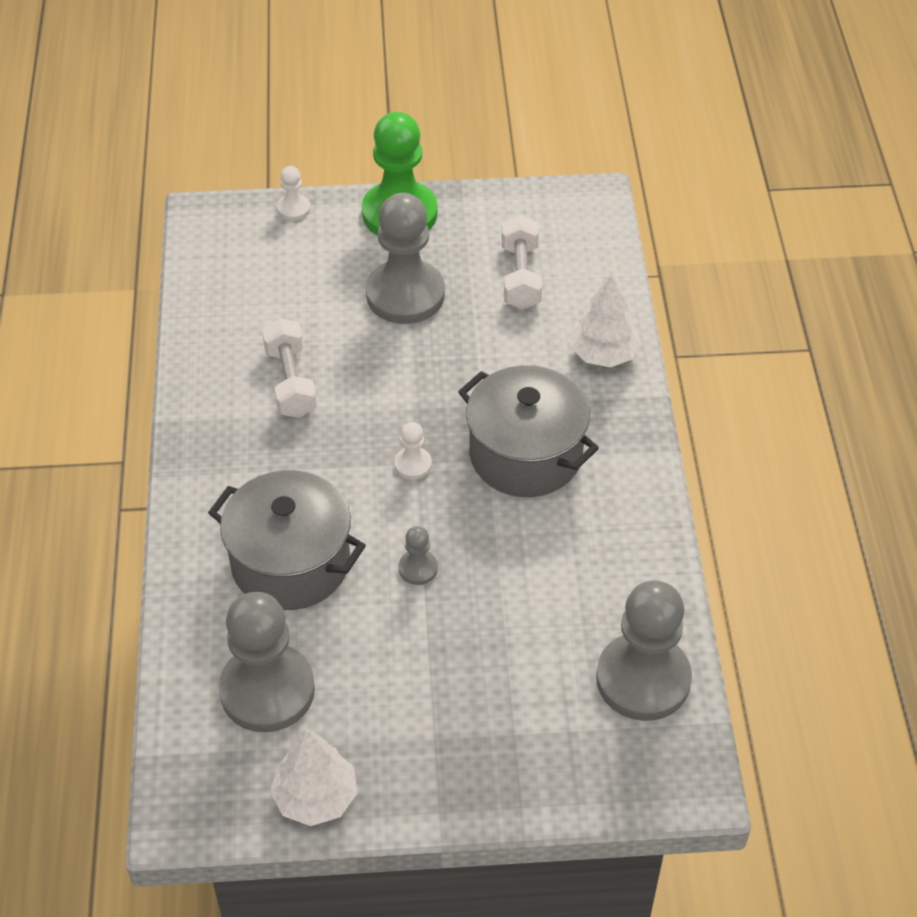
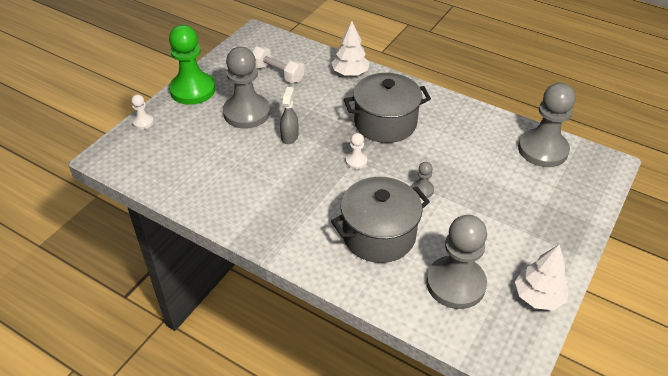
camera: 55 degrees left, 5 degrees down
(290, 382) = (258, 178): white dumbbell -> none
(399, 366) = (289, 136): none -> grey spray bottle

